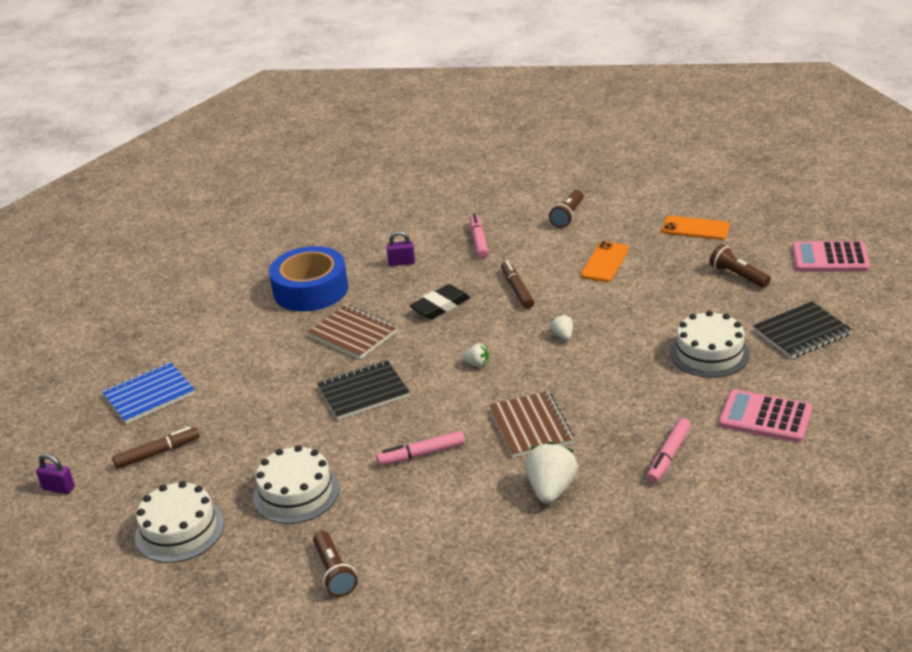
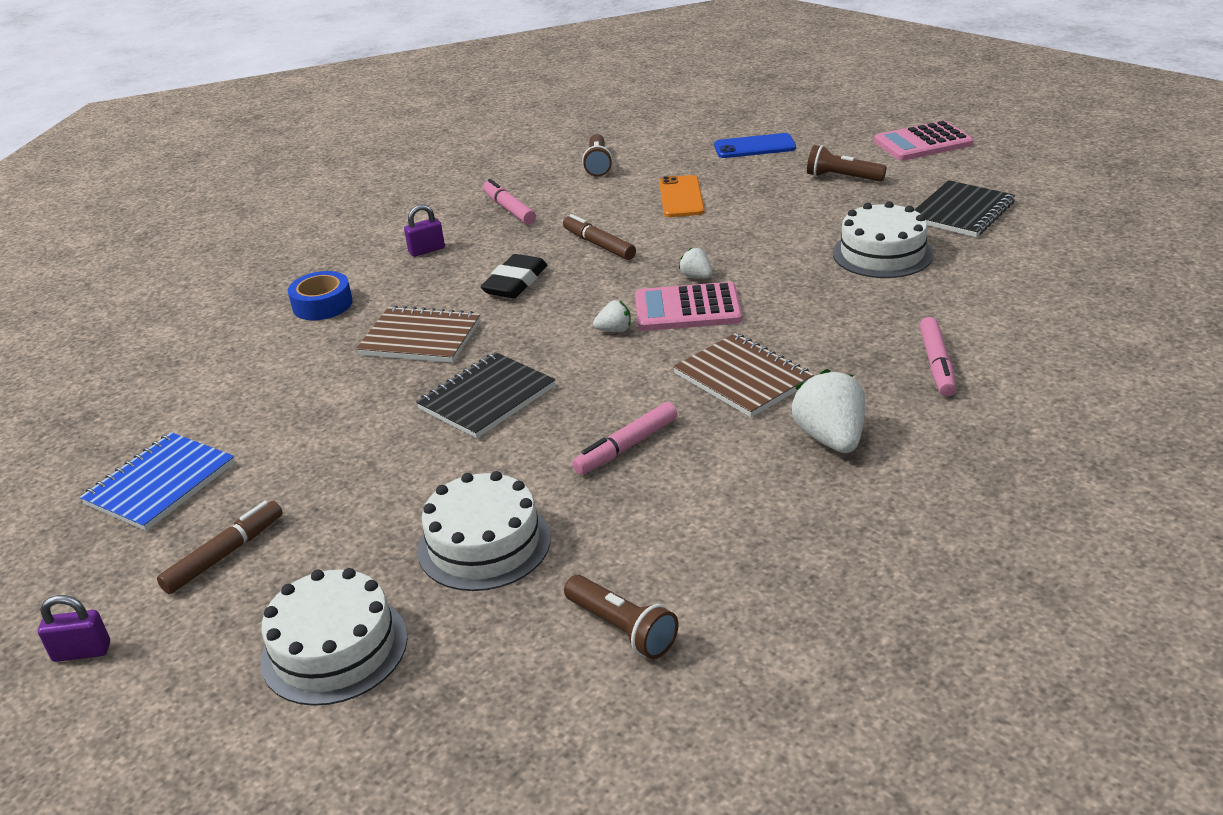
camera: 25 degrees left, 0 degrees up
(310, 289) = (322, 304): blue tape -> blue tape, size x0.56
(695, 228) = (754, 147): orange phone -> blue phone
(765, 417) = (1004, 298): pink calculator -> pink calculator (687, 309)

